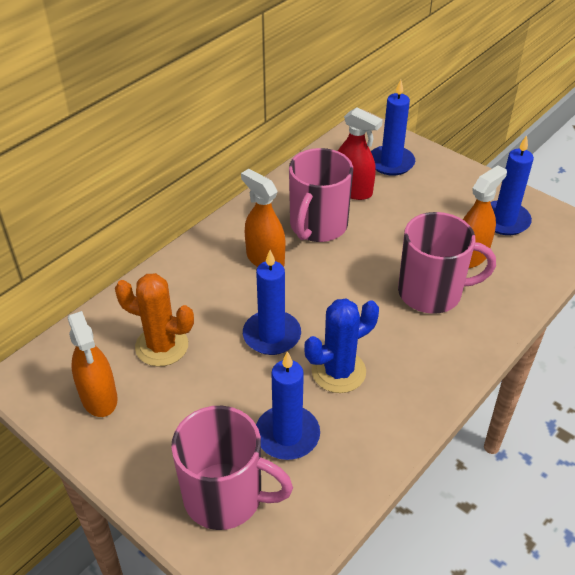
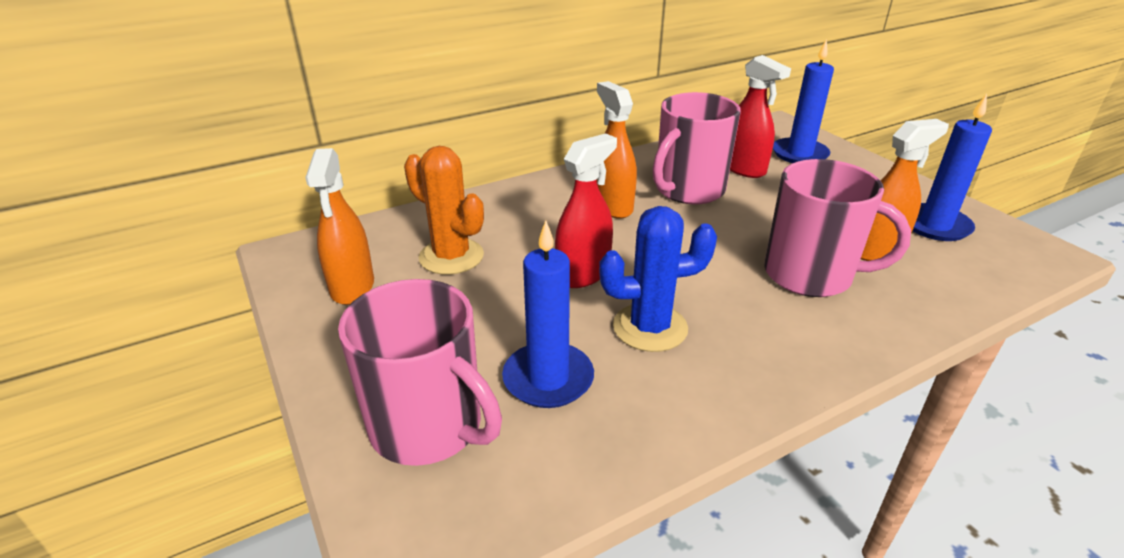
camera: 20 degrees right, 10 degrees down
(272, 335) = (583, 273): blue candle -> red spray bottle

